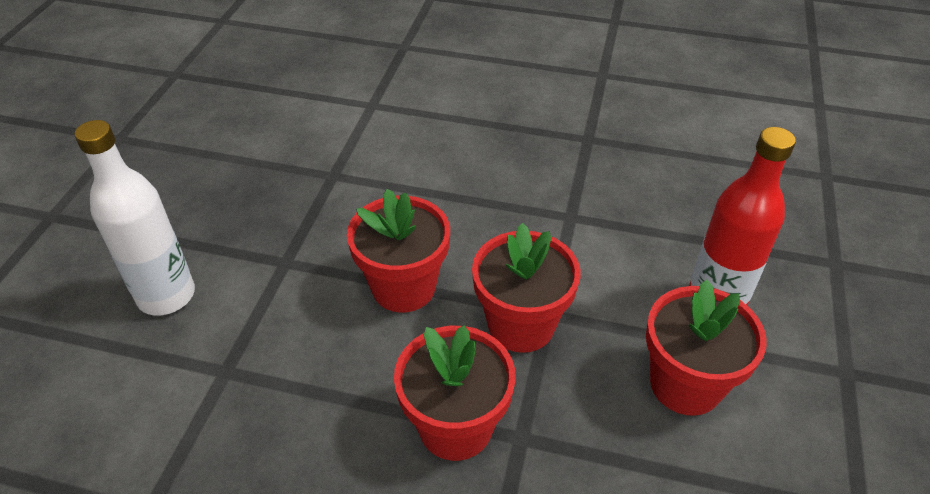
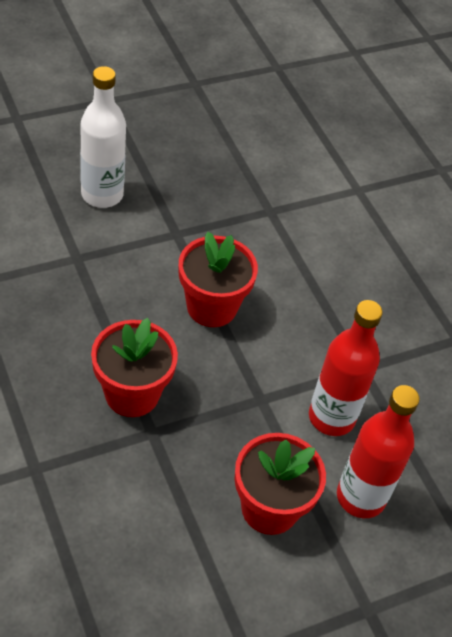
camera: 45 degrees right, 5 degrees up
(521, 325) = (237, 388): red flower pot -> none
(609, 271) = (331, 417): none -> red bottle

